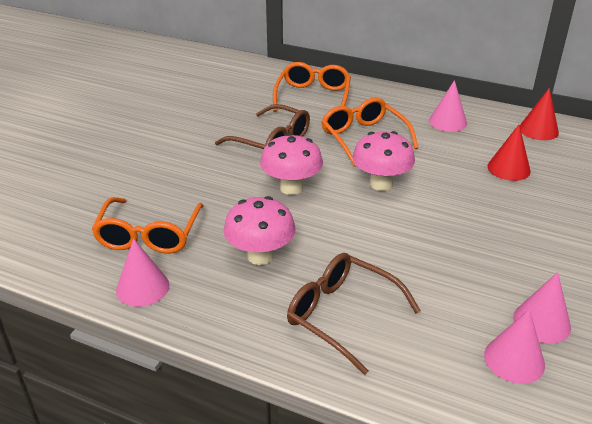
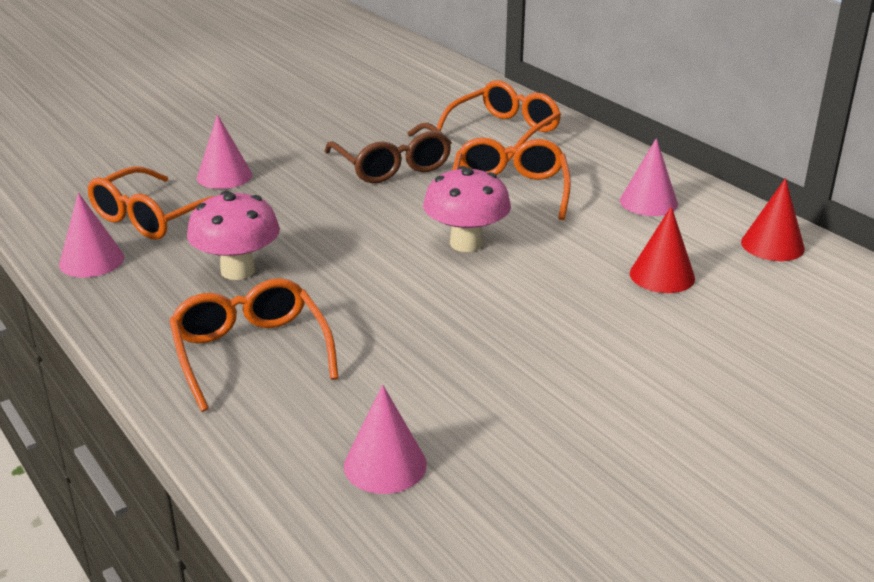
camera: 30 degrees right, 5 degrees down
(291, 188) = (355, 217): pink mushroom -> none
(343, 316) = (251, 353): brown glasses -> orange glasses
(541, 322) = (472, 443): pink cone -> pink cone (224, 176)

